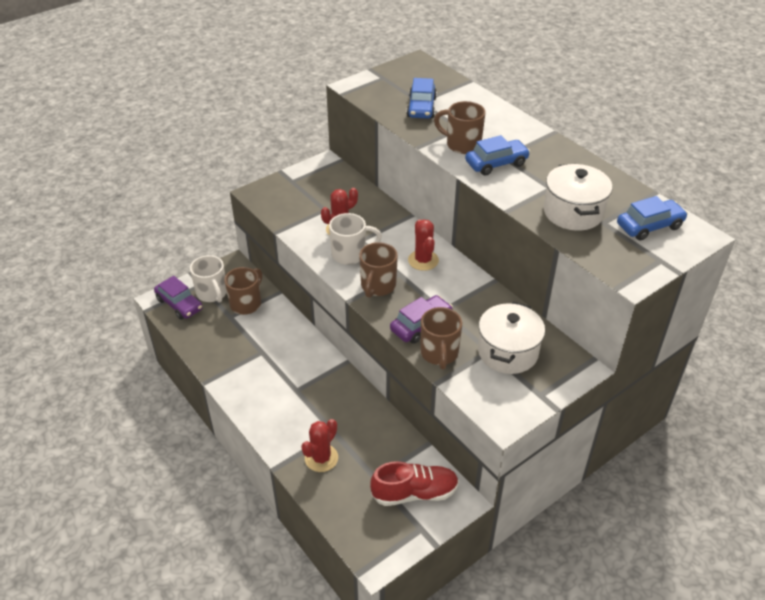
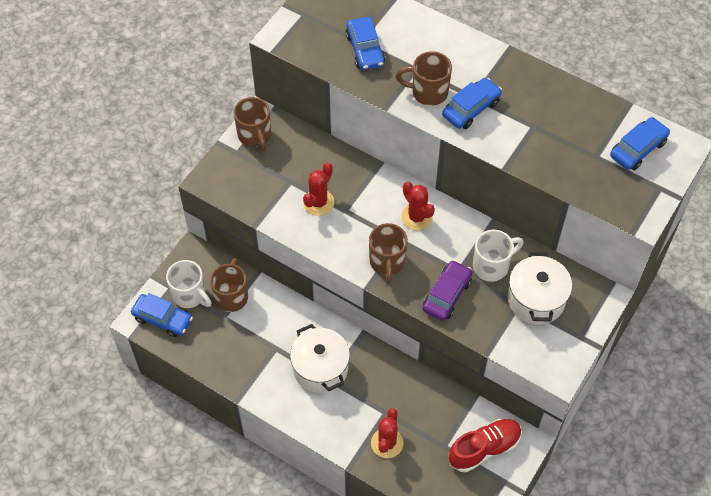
camera: 20 degrees left, 15 degrees up
(179, 304) = (163, 319): purple car -> blue car
(350, 254) = (343, 231): white mug -> white mug (492, 266)
(439, 354) = (476, 322): brown mug -> brown mug (255, 136)
(573, 212) = (565, 152): white pot -> white pot (320, 368)

